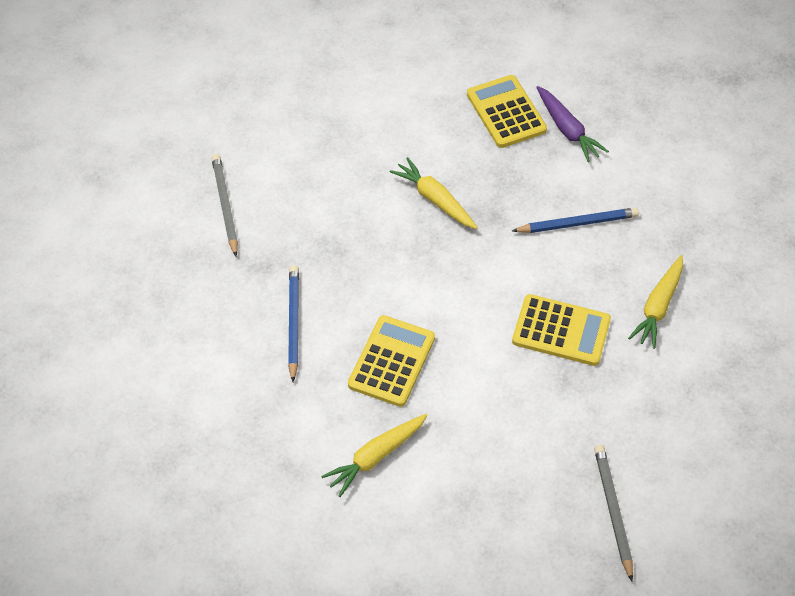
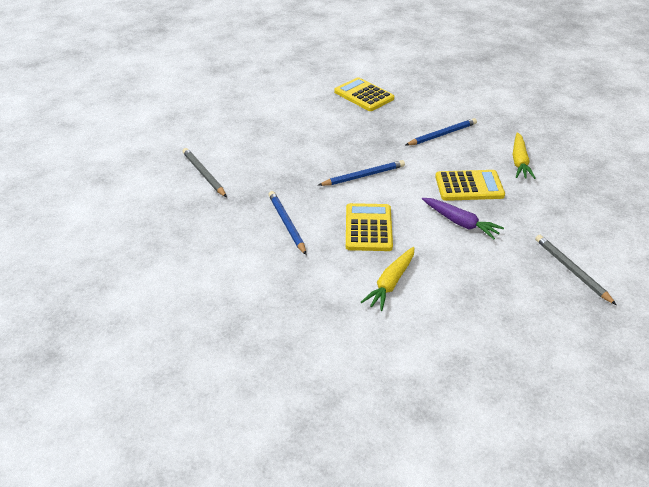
camera: 20 degrees left, 15 degrees down
(429, 269) = (363, 176): none -> blue pencil
(435, 199) = (345, 142): yellow carrot -> none
(567, 130) = (406, 96): purple carrot -> purple carrot (460, 223)

